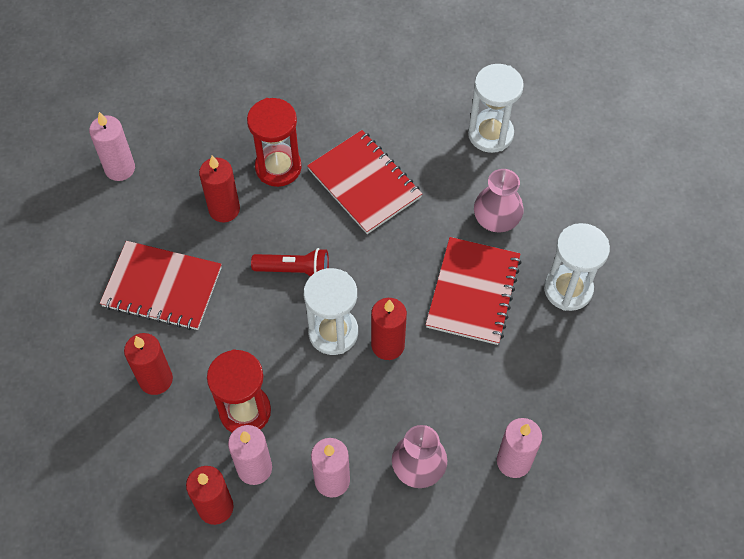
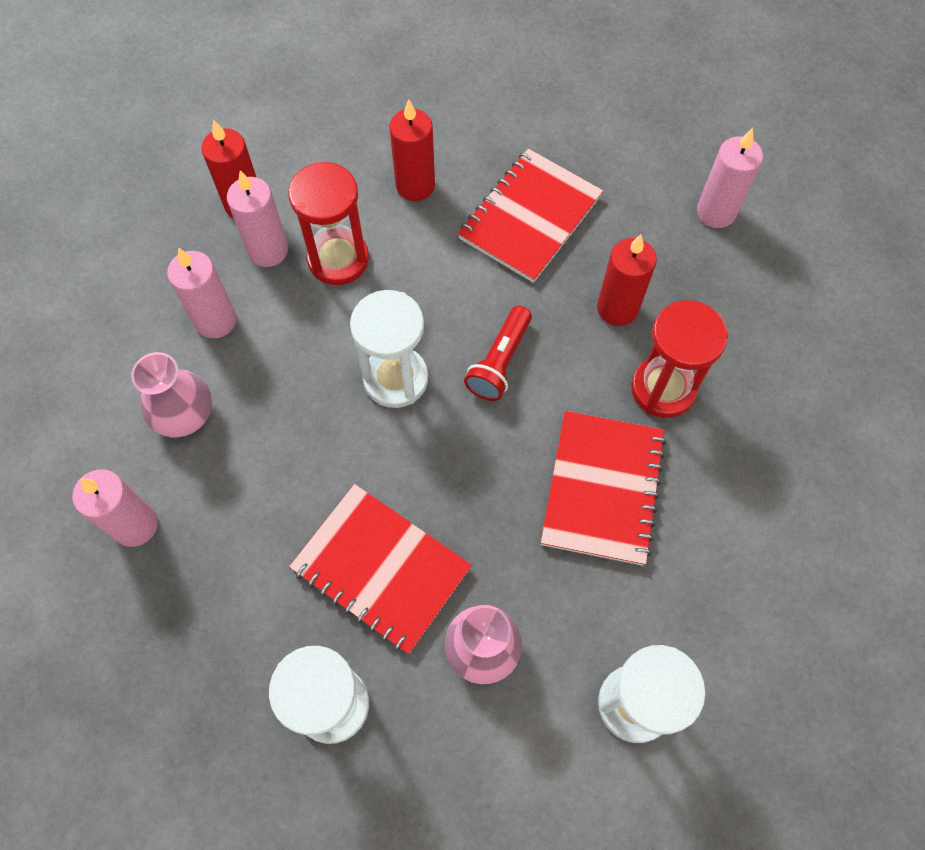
camera: 110 degrees right, 5 degrees up
(364, 183) = (602, 489): red notebook -> red notebook turned 60 degrees counterclockwise
(388, 345) = (351, 435): red candle -> none

